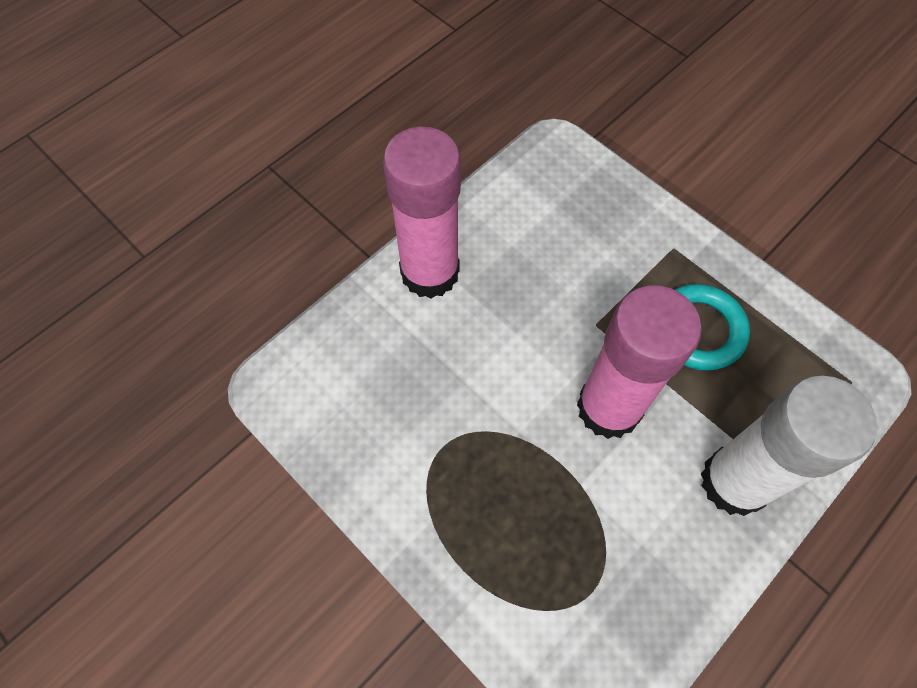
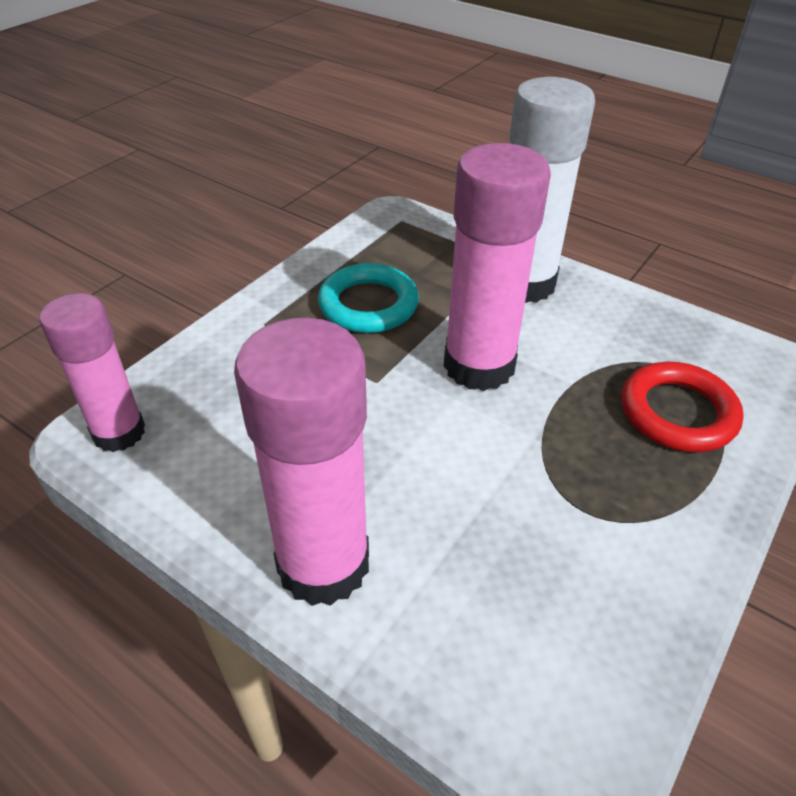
camera: 100 degrees left, 20 degrees down
(533, 566) = (677, 413): none -> red ring
(557, 160) = (119, 432): none -> pink glue stick

